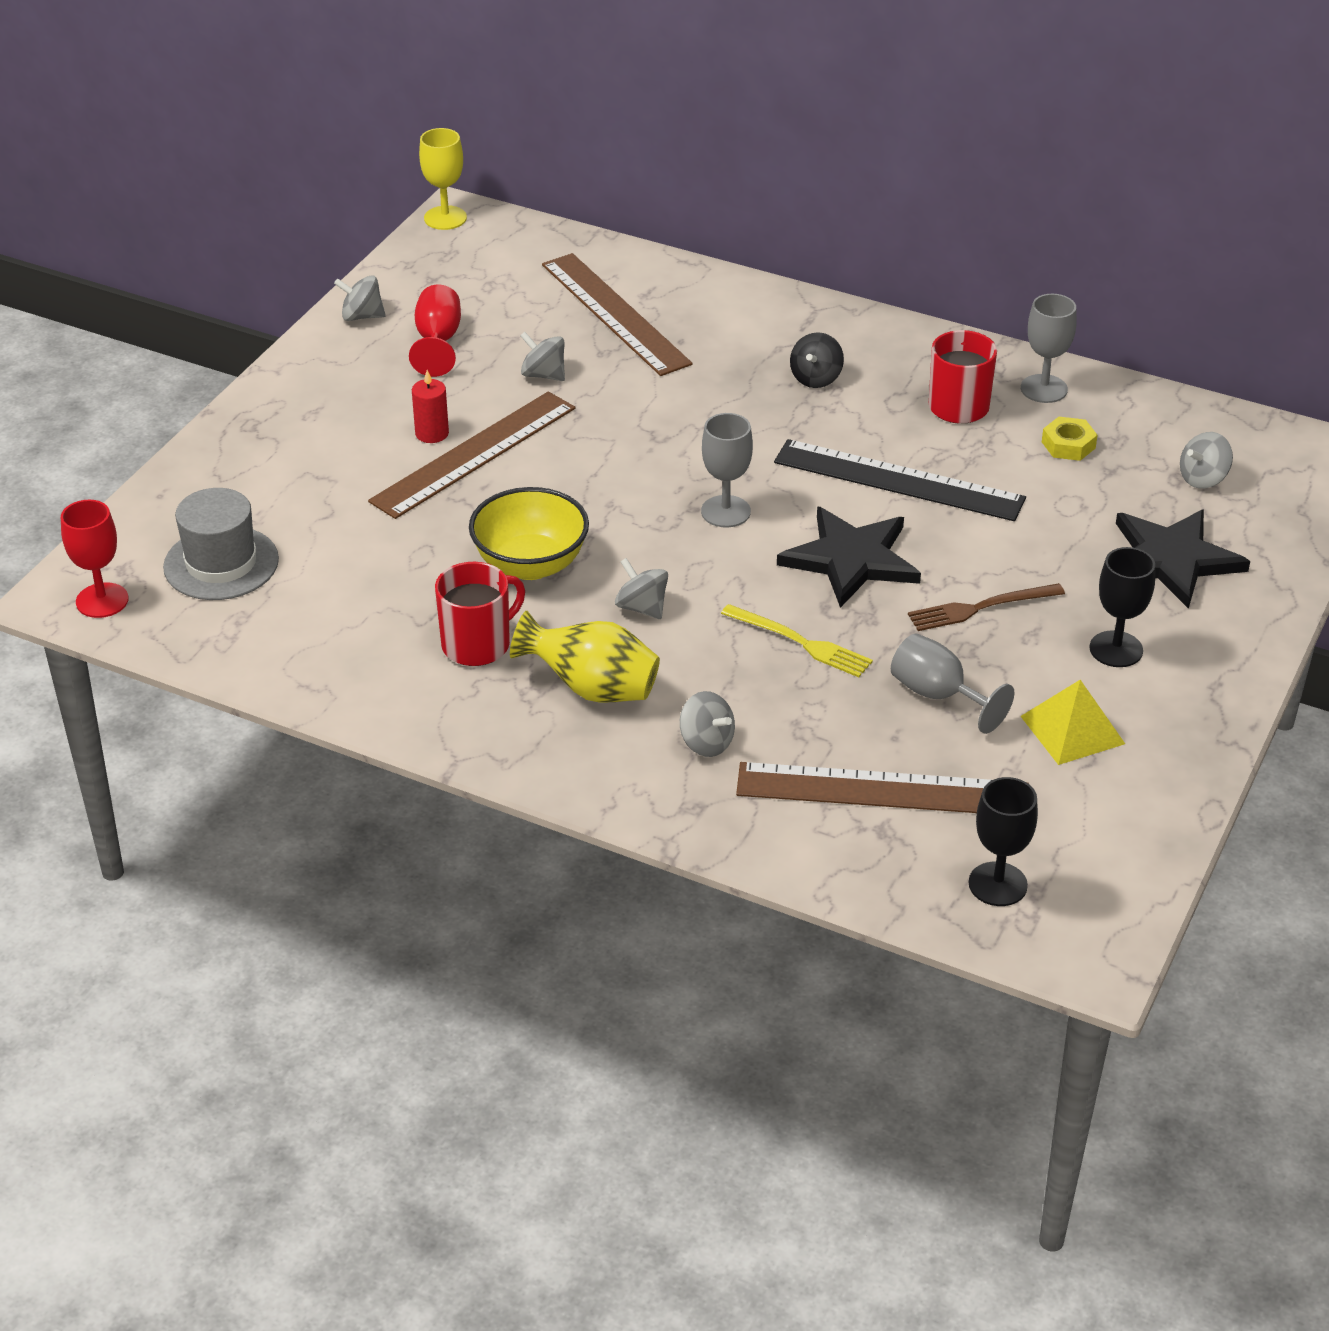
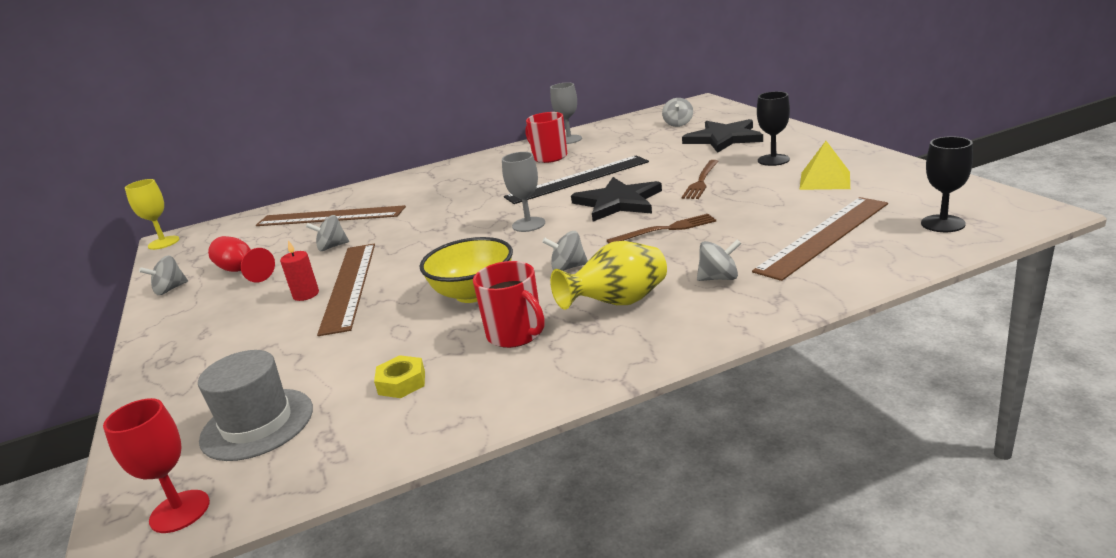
camera: 45 degrees left, 15 degrees down
(477, 644) = (516, 334): red mug -> red mug turned 135 degrees clockwise
(800, 642) = (665, 230): yellow fork -> brown fork
(816, 378) = (473, 181): black spinning top -> none
(938, 695) = (758, 205): grey goblet -> none
(1068, 445) = (614, 142): yellow nut -> yellow nut (401, 383)

